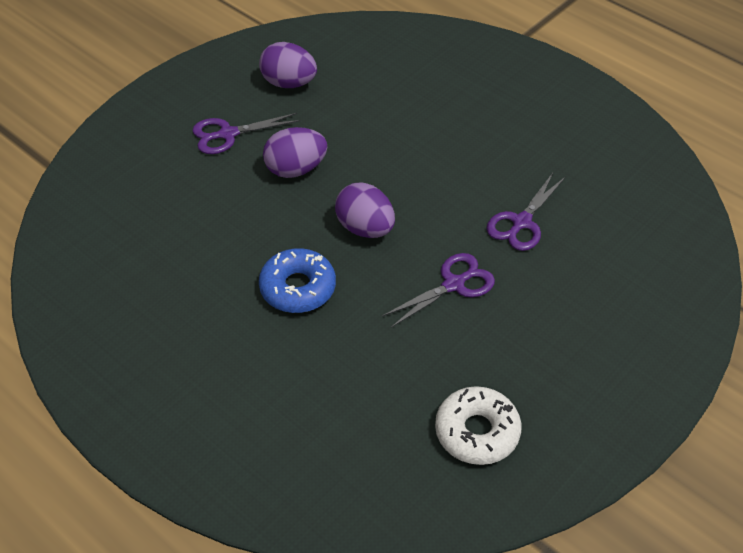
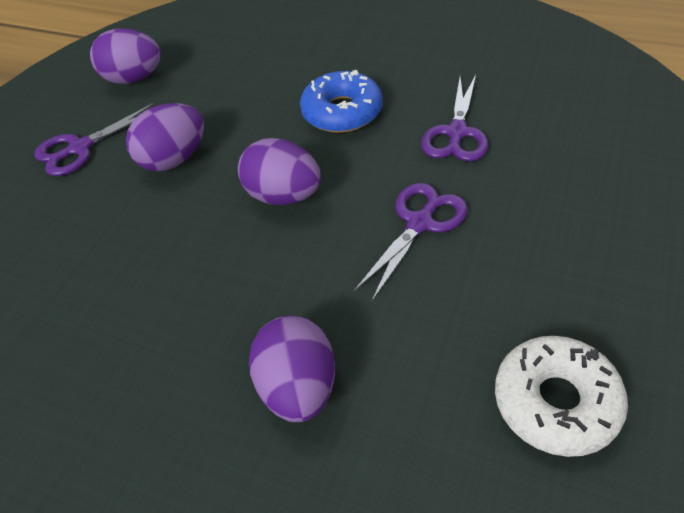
camera: 15 degrees left, 0 degrees up
(298, 288) = (230, 294): blue donut -> blue donut (342, 112)
(318, 364) = (298, 387): none -> purple egg

